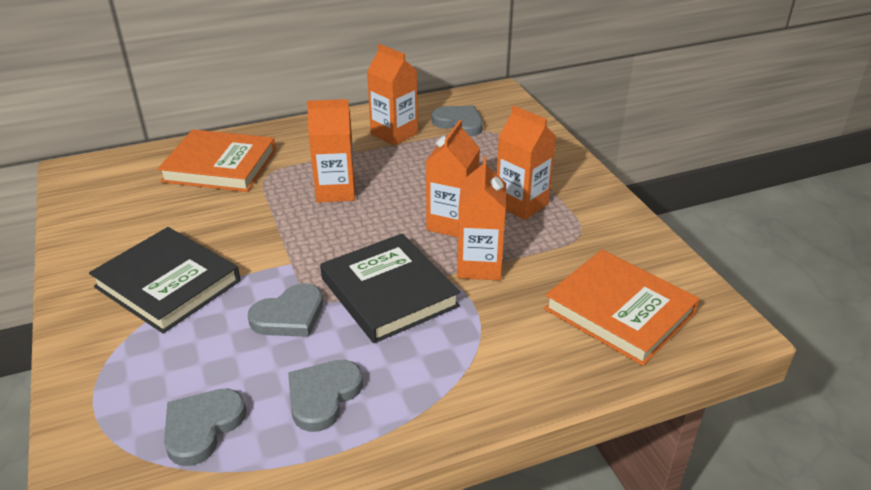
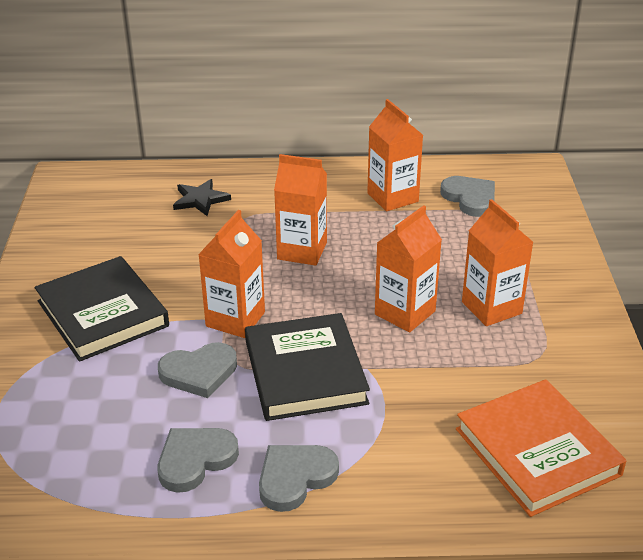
camera: 20 degrees right, 0 degrees up
(202, 427) = (77, 459): grey heart -> grey heart (295, 478)
(220, 166) = (200, 199): orange book -> black star
(479, 266) = (411, 366): orange carton -> orange carton (235, 319)

